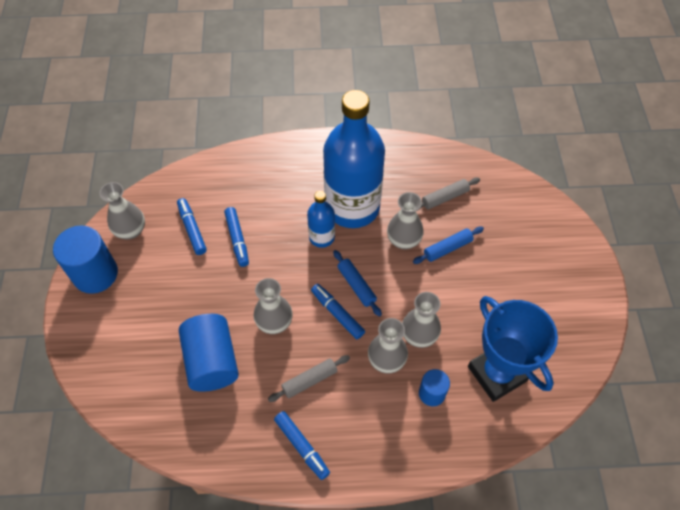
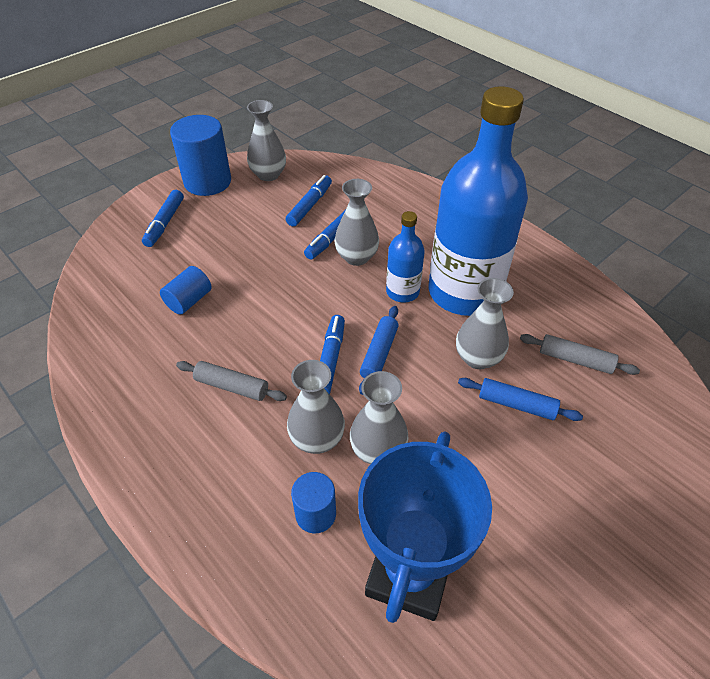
camera: 50 degrees right, 10 degrees down
(212, 361) = (189, 300): blue cylinder -> blue cylinder, size x0.55
(274, 322) = (271, 317): grey vase -> grey vase (356, 257)
(302, 446) = (150, 429): blue marker -> blue marker (165, 223)

